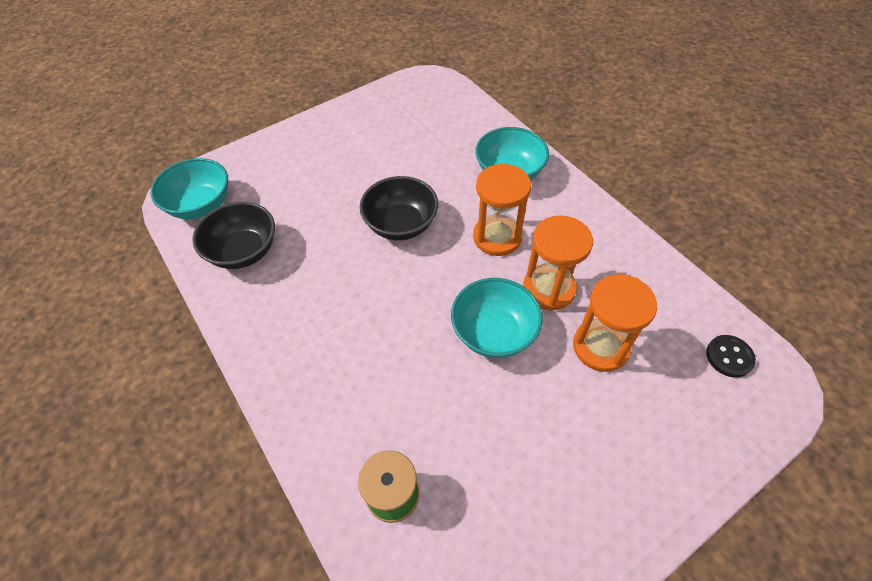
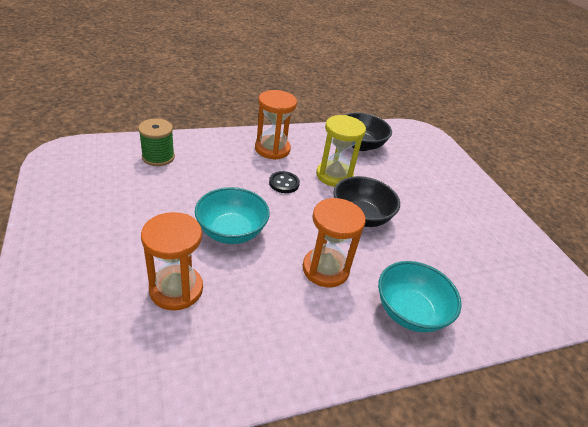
camera: 100 degrees right, 15 degrees down
(201, 205) = (407, 137): turquoise bowl -> none
(333, 264) = (334, 176): none -> yellow hourglass
(549, 289) = (252, 281): orange hourglass -> orange hourglass (272, 149)
(729, 357) = (92, 388): black button -> black button (284, 183)

